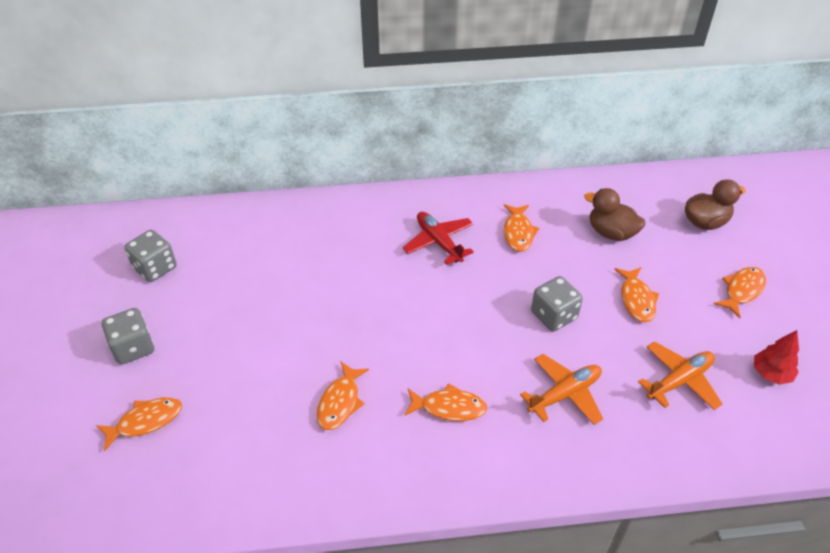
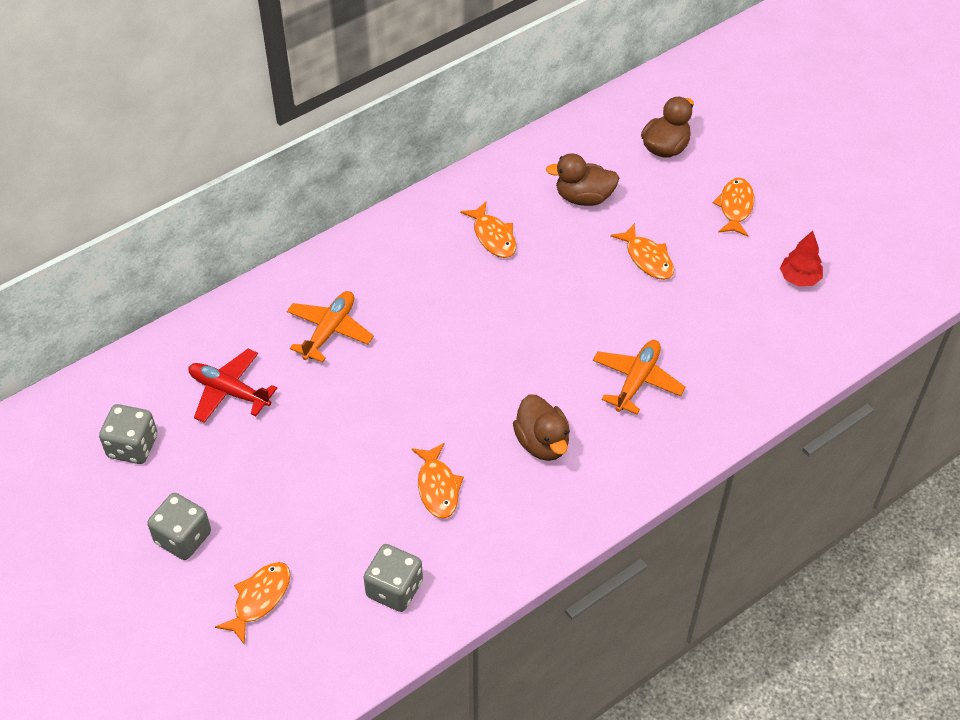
camera: 30 degrees left, 5 degrees up
(439, 242) = (420, 282): red plane -> red plane (229, 391)
(449, 407) = (542, 443): orange fish -> brown duck
(554, 315) = (581, 309): grey dice -> grey dice (394, 589)
(679, 381) = (727, 321): orange plane -> orange plane (329, 331)

